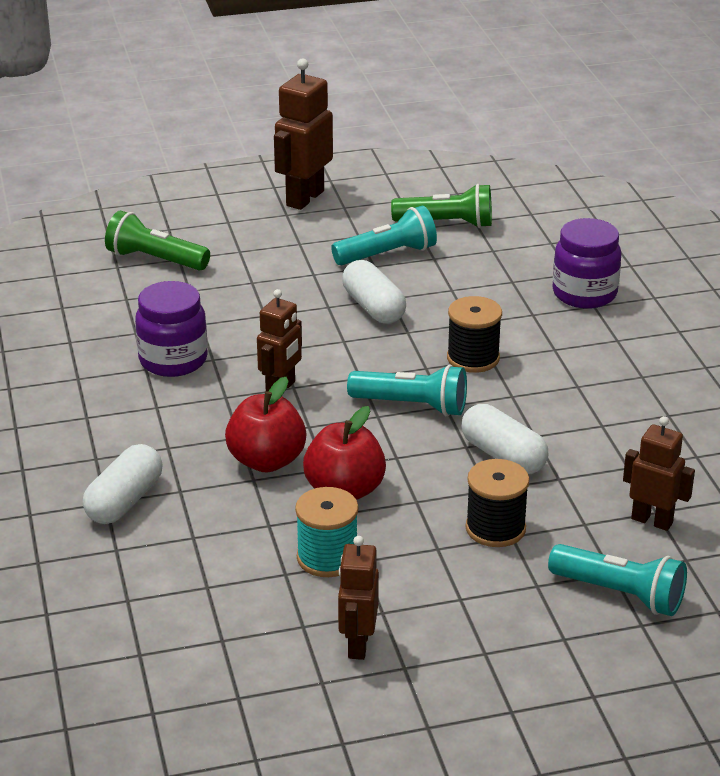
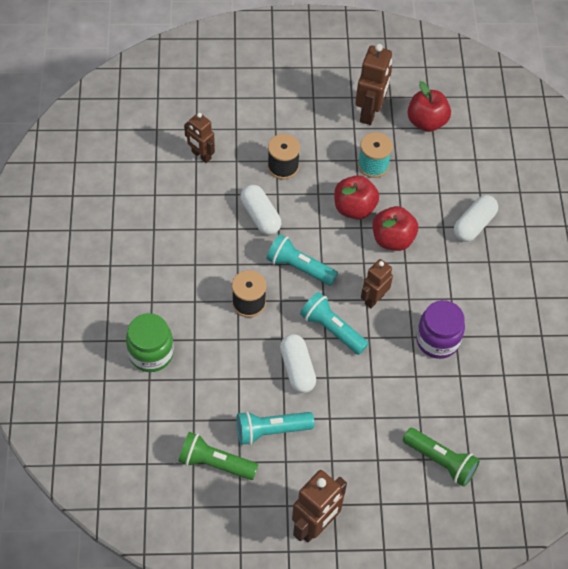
camera: 170 degrees left, 25 degrees up
(235, 647) = (426, 122): none -> red apple
(357, 644) = (370, 112): brown robot -> brown robot, size x1.54
(584, 294) = (151, 353): purple jar -> green jar
(620, 594) = (238, 115): turquoise flashlight -> turquoise flashlight (332, 329)

